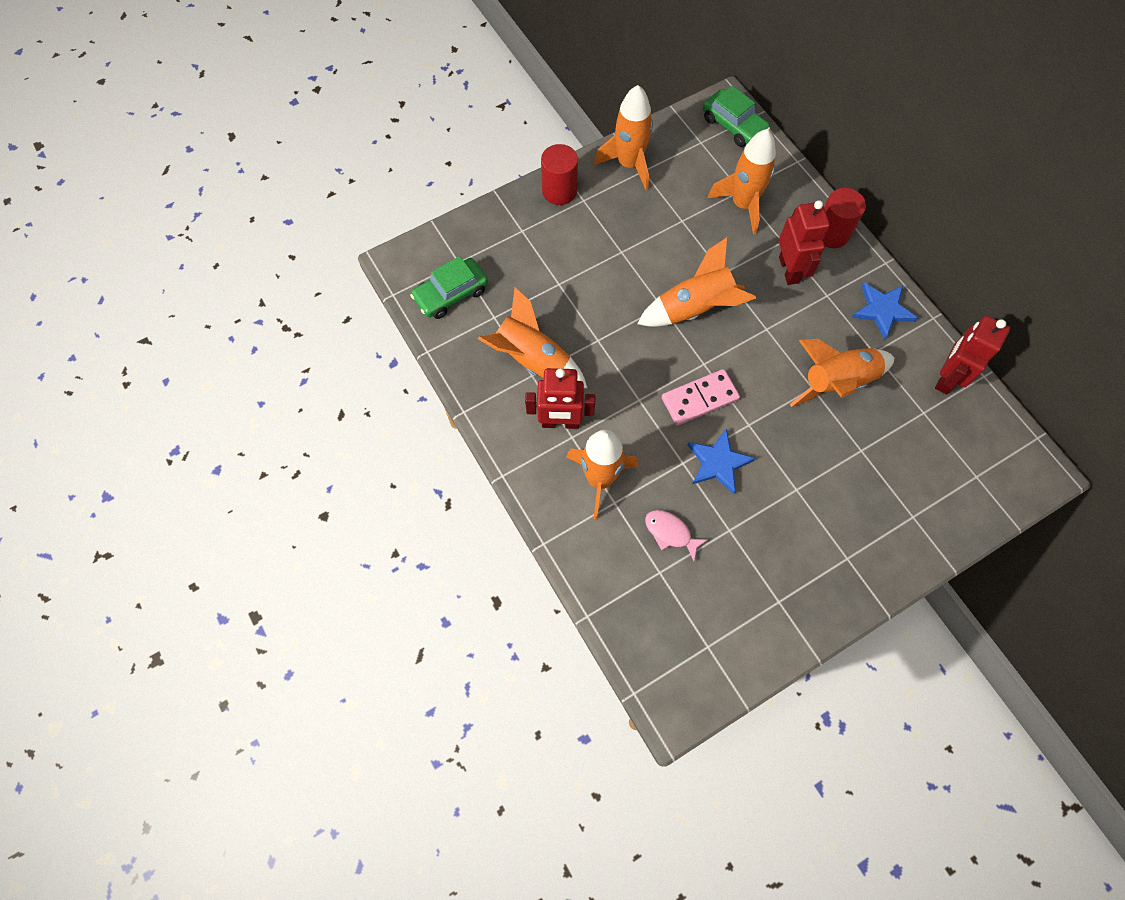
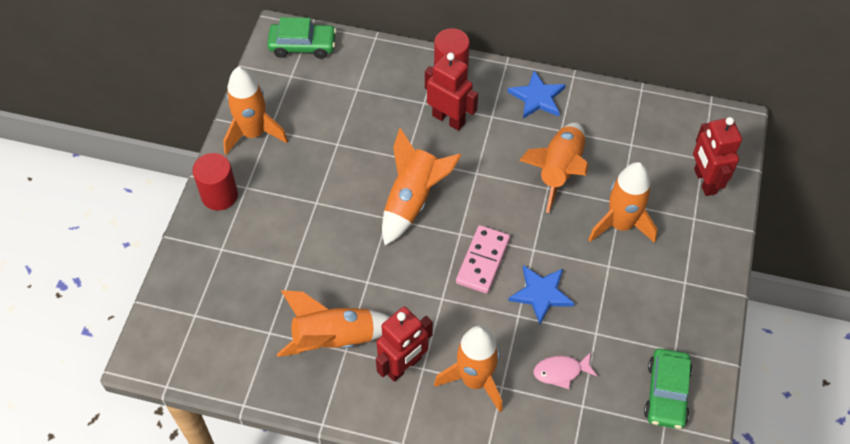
camera: 45 degrees left, 10 degrees down
(451, 294) = (215, 344): green car -> green car (666, 393)
(743, 204) = (369, 98): orange rocket -> orange rocket (620, 224)
(946, 378) = (621, 109): red robot -> red robot (704, 181)

